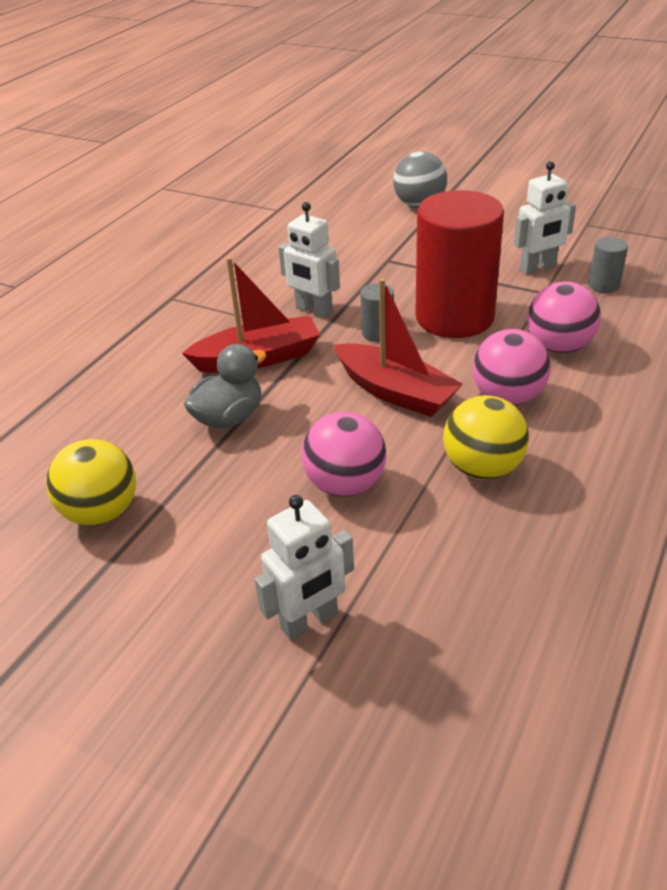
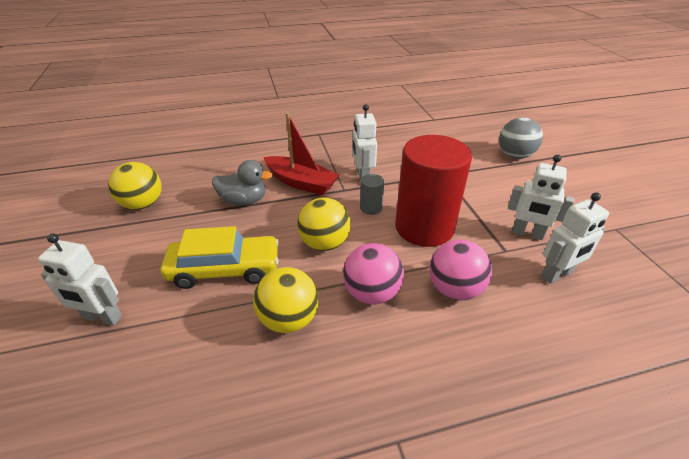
camera: 45 degrees right, 0 degrees up
(345, 484) = (225, 269): pink ball -> yellow car
(395, 392) = (325, 243): red boat -> yellow ball
(604, 285) = (557, 275): grey cylinder -> white robot

